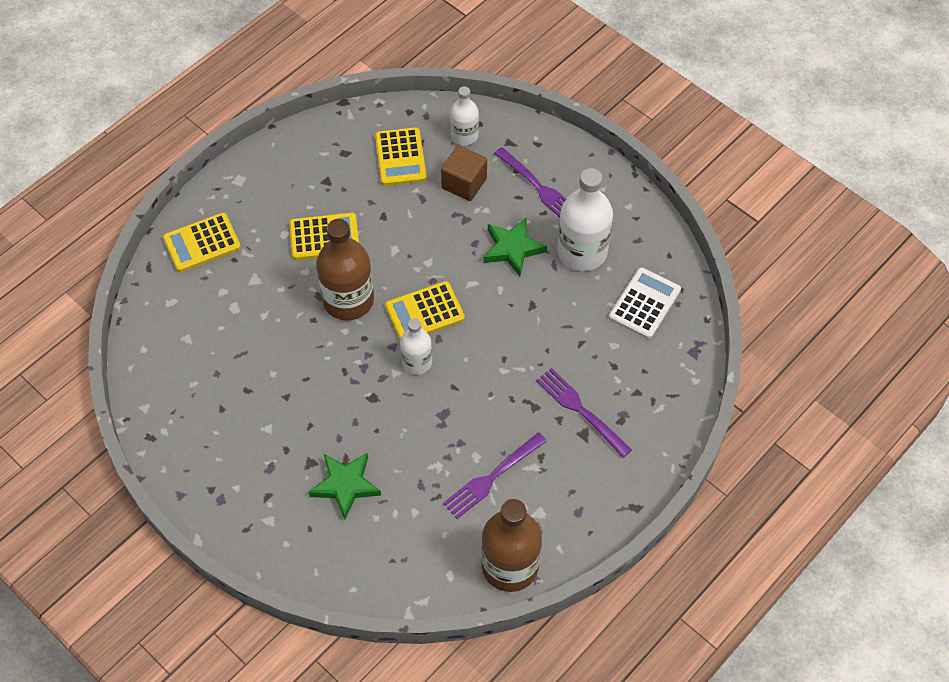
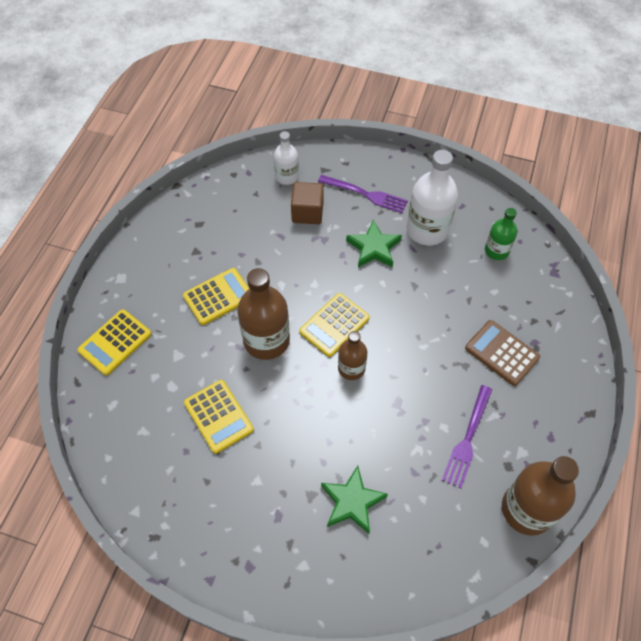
camera: 25 degrees left, 0 degrees up
(400, 157) = (246, 211): yellow calculator -> yellow calculator (218, 416)
(417, 362) = (351, 368): white bottle -> brown bottle
(581, 410) = (501, 353): purple fork -> brown calculator
(644, 303) = (496, 251): white calculator -> green bottle

